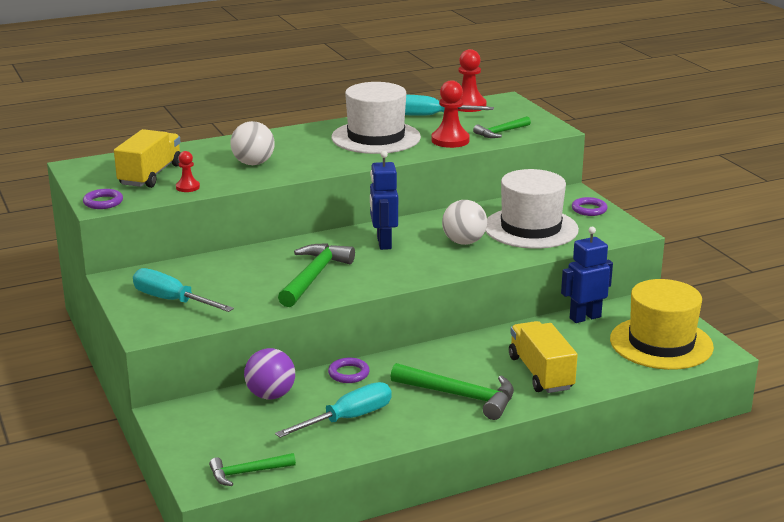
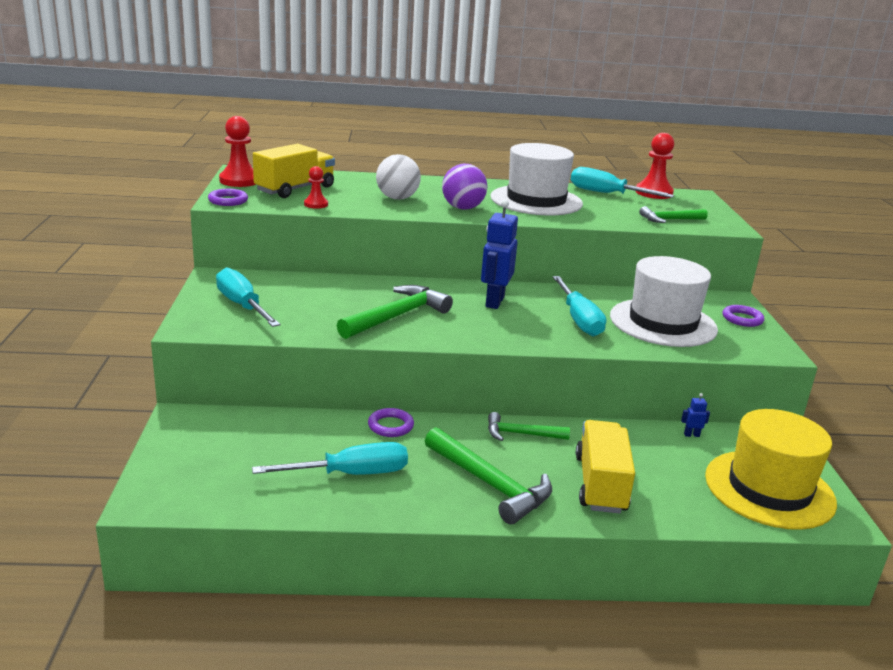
camera: 20 degrees right, 0 degrees up
(247, 473) = (198, 503): green hammer -> green hammer (521, 434)
(270, 395) = (295, 426): purple ball -> purple ball (463, 208)
(450, 140) = (609, 216): red pawn -> red pawn (239, 181)
(464, 242) = (579, 320): white ball -> turquoise screwdriver
(585, 317) = (691, 435): blue robot -> blue robot, size x0.41

